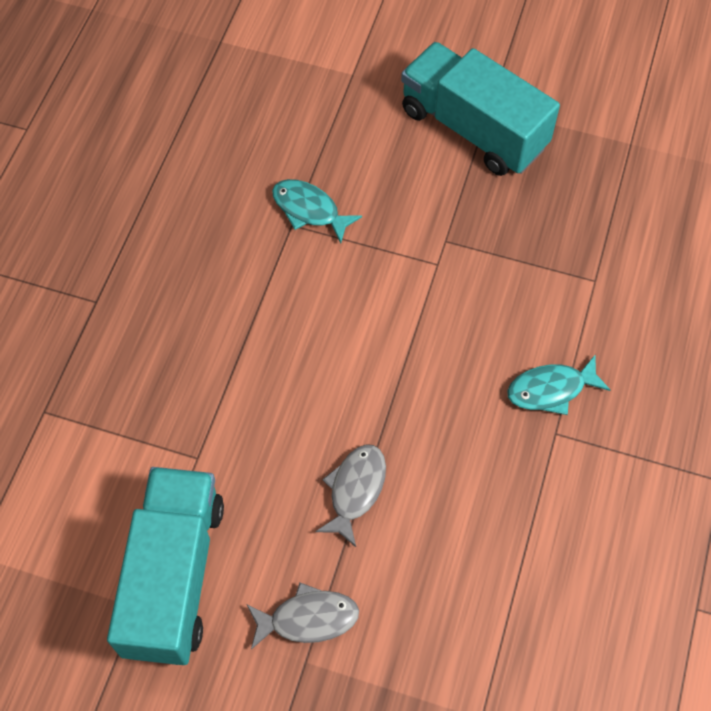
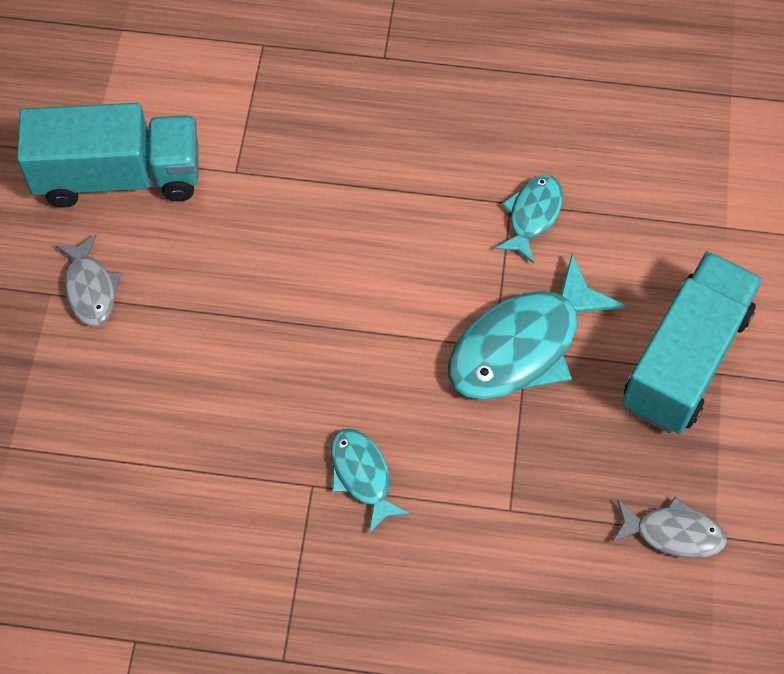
camera: 80 degrees right, 0 degrees up
(355, 490) = (221, 308): grey fish -> grey fish (673, 533)
(440, 242) = (522, 346): none -> turquoise fish

